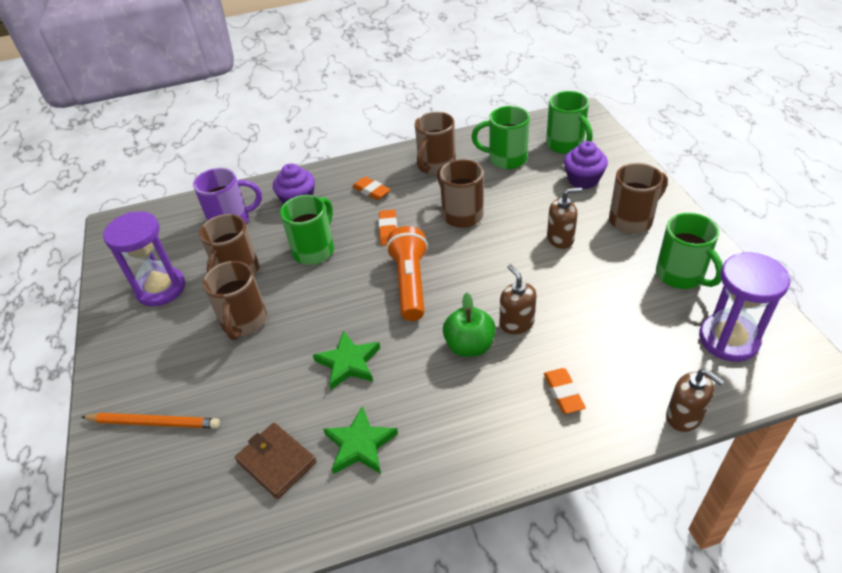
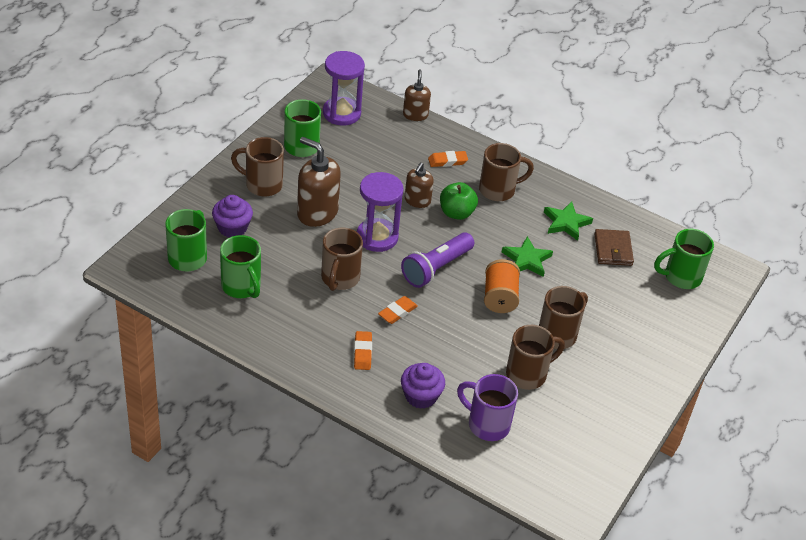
camera: 140 degrees left, 0 degrees up
(154, 422) = (660, 321): orange pencil -> none
(161, 289) = (588, 410): purple hourglass -> purple hourglass (377, 237)
(314, 250) = (460, 343): green mug -> green mug (681, 277)
(329, 307) = (499, 297): none -> orange spool
(410, 283) = (436, 268): orange flashlight -> purple flashlight
(436, 166) = (290, 328): brown mug -> brown mug (498, 190)
(560, 239) = (317, 213): brown soap dispenser -> brown soap dispenser, size x1.68
(563, 393) = (447, 161): orange eraser -> orange eraser turned 45 degrees clockwise

